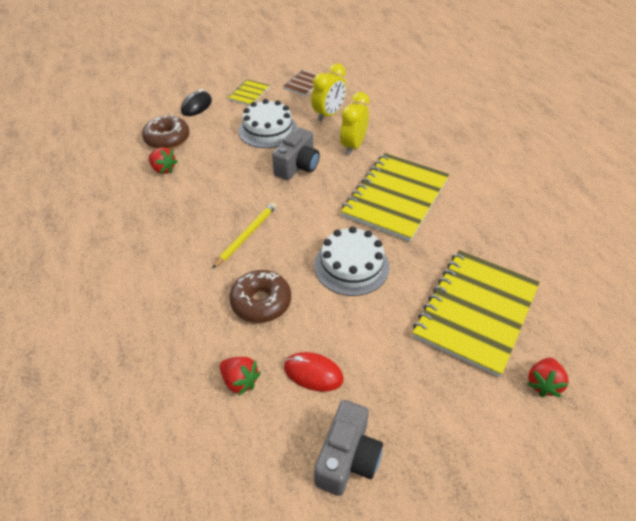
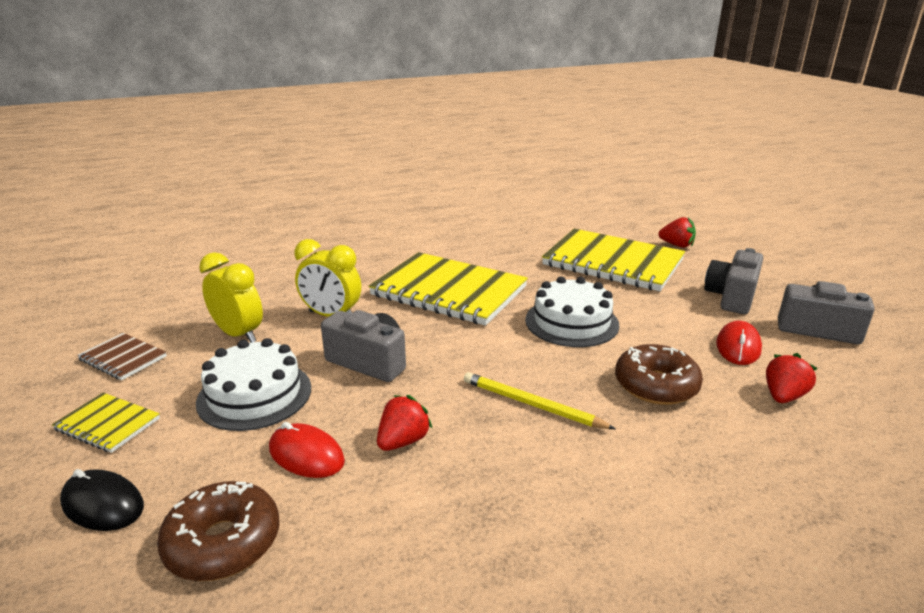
camera: 90 degrees left, 20 degrees down
(163, 169) = (341, 533): red strawberry -> red strawberry (403, 441)
(216, 153) = (306, 455): none -> red mouse
(410, 399) = (731, 297): none -> grey camera

